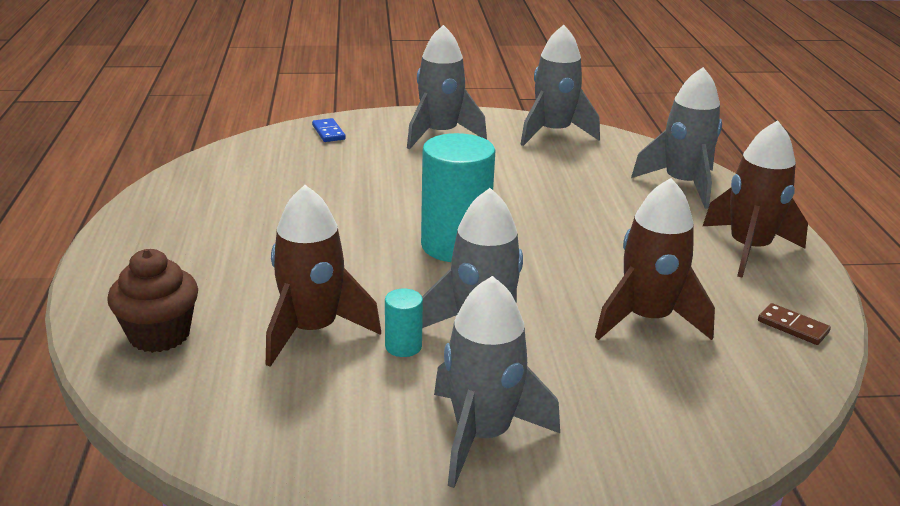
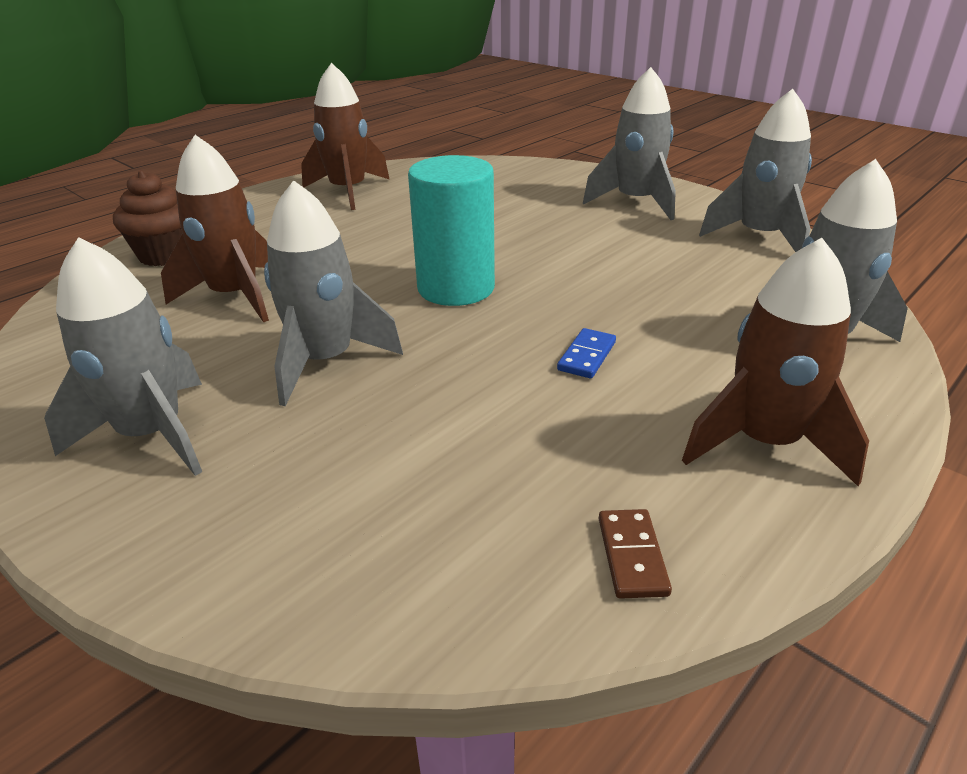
camera: 50 degrees right, 5 degrees up
(328, 132) = (544, 172): blue domino -> blue domino (586, 356)
(403, 346) = (257, 338): turquoise cylinder -> none
(647, 319) = (481, 438): brown rocket -> brown rocket (348, 191)

